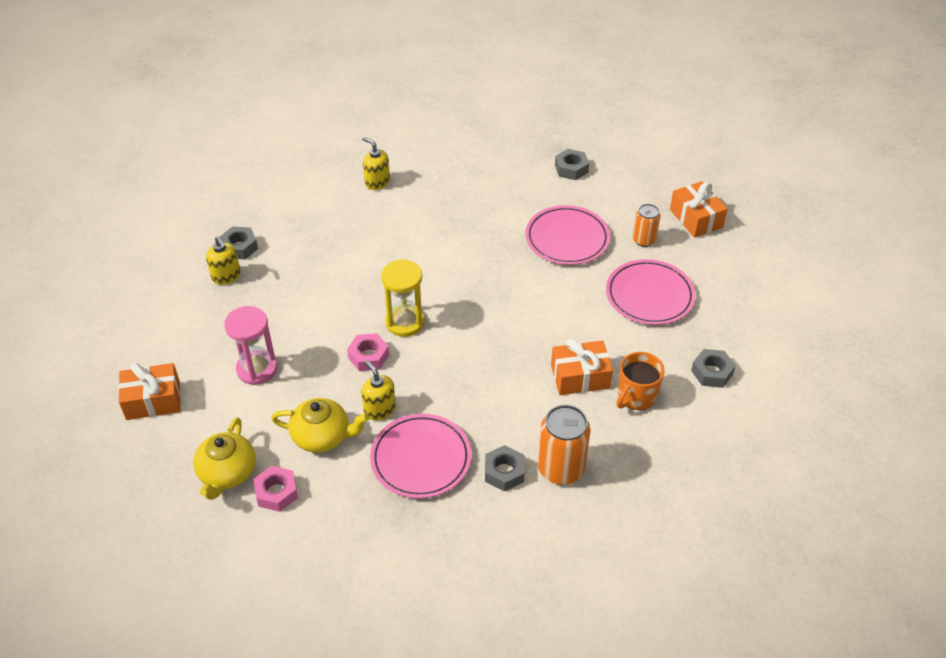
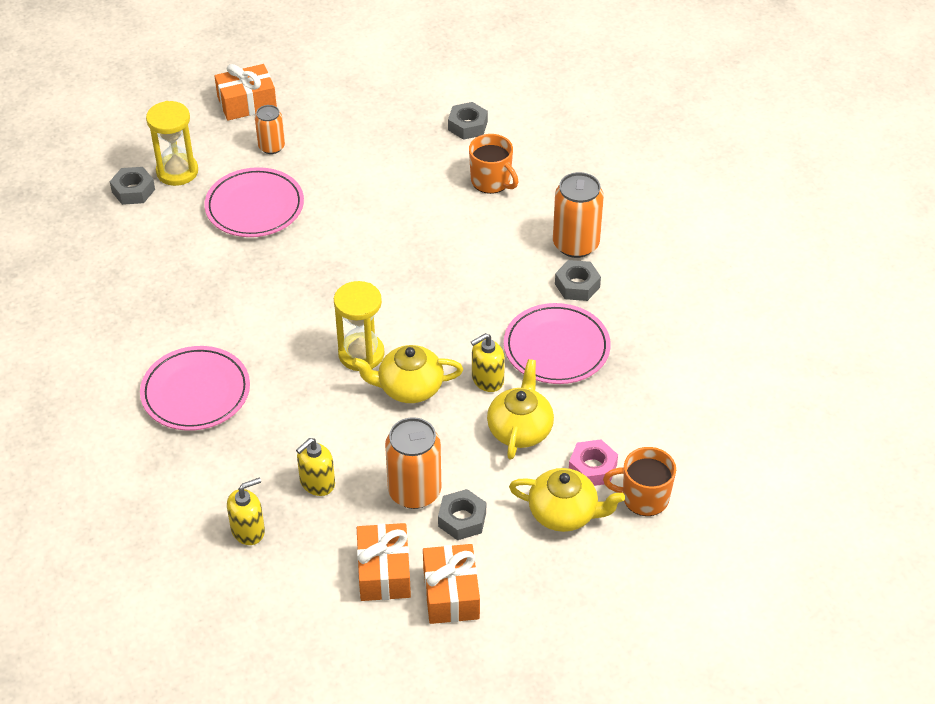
camera: 85 degrees left, 0 degrees up
(239, 247) = (195, 518): grey nut -> grey nut (462, 519)
(240, 534) = (644, 498): none -> orange mug
(257, 369) = (414, 491): pink hourglass -> orange can
(368, 356) = (409, 388): pink nut -> yellow teapot
(377, 182) = (104, 373): yellow soap dispenser -> yellow soap dispenser (317, 483)
(580, 377) = (461, 218): orange gift -> orange gift (384, 572)
(599, 189) = (177, 171): none -> yellow hourglass
(649, 295) = (356, 154): pink plate -> pink plate (196, 392)

